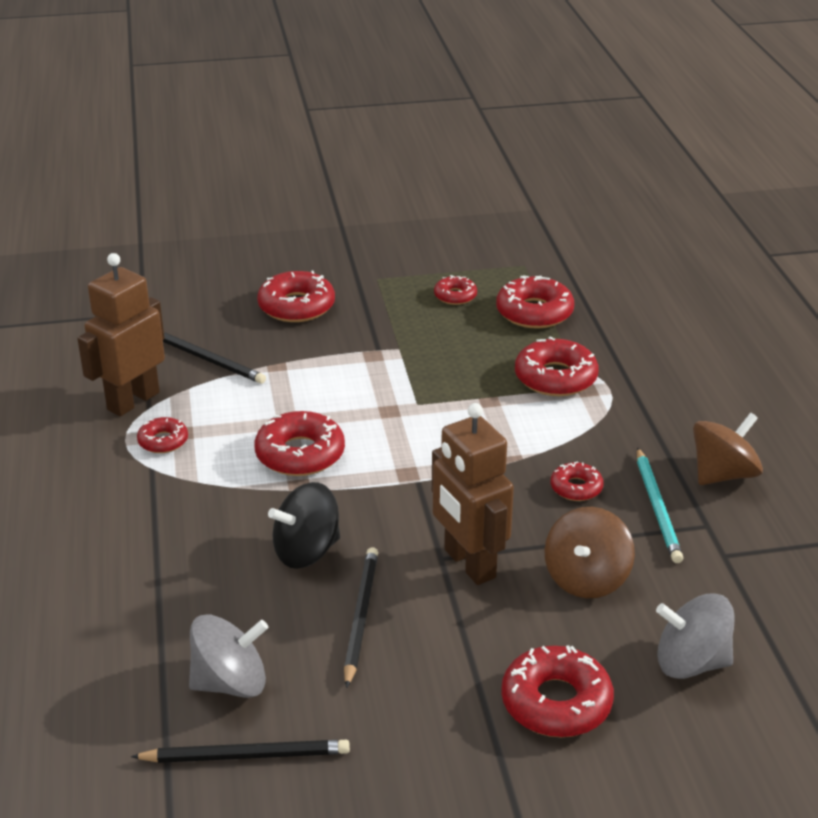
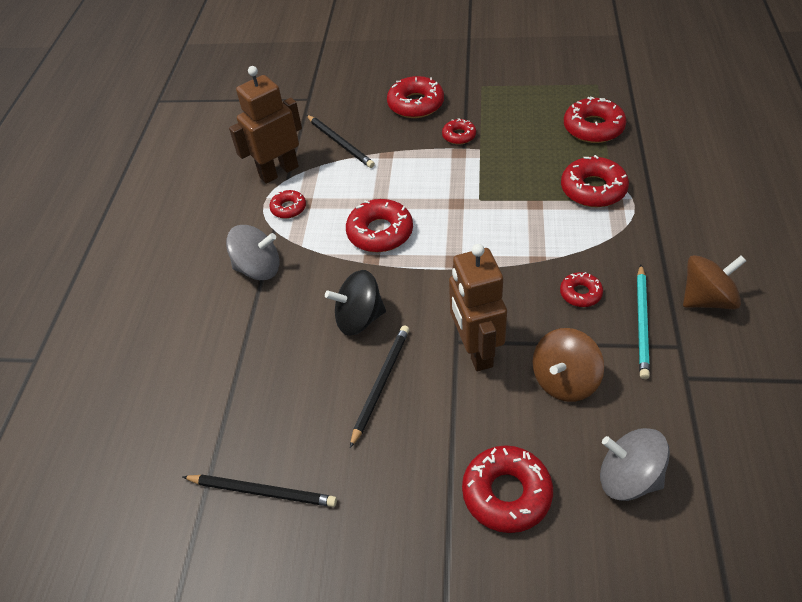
camera: 20 degrees right, 15 degrees up
(230, 683) = (271, 425): grey spinning top -> grey spinning top (258, 268)
(455, 296) = (536, 107): red donut -> red donut (459, 136)

